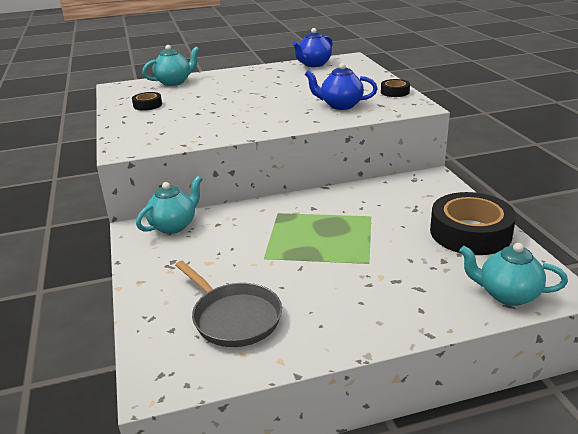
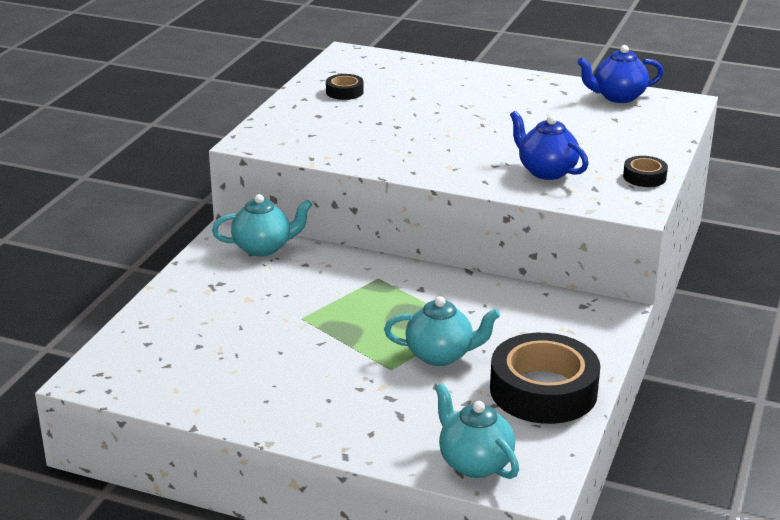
camera: 35 degrees right, 0 degrees up
(174, 82) = (415, 68): turquoise teapot -> turquoise teapot (440, 355)
(233, 317) = (206, 357): grey pan -> none

